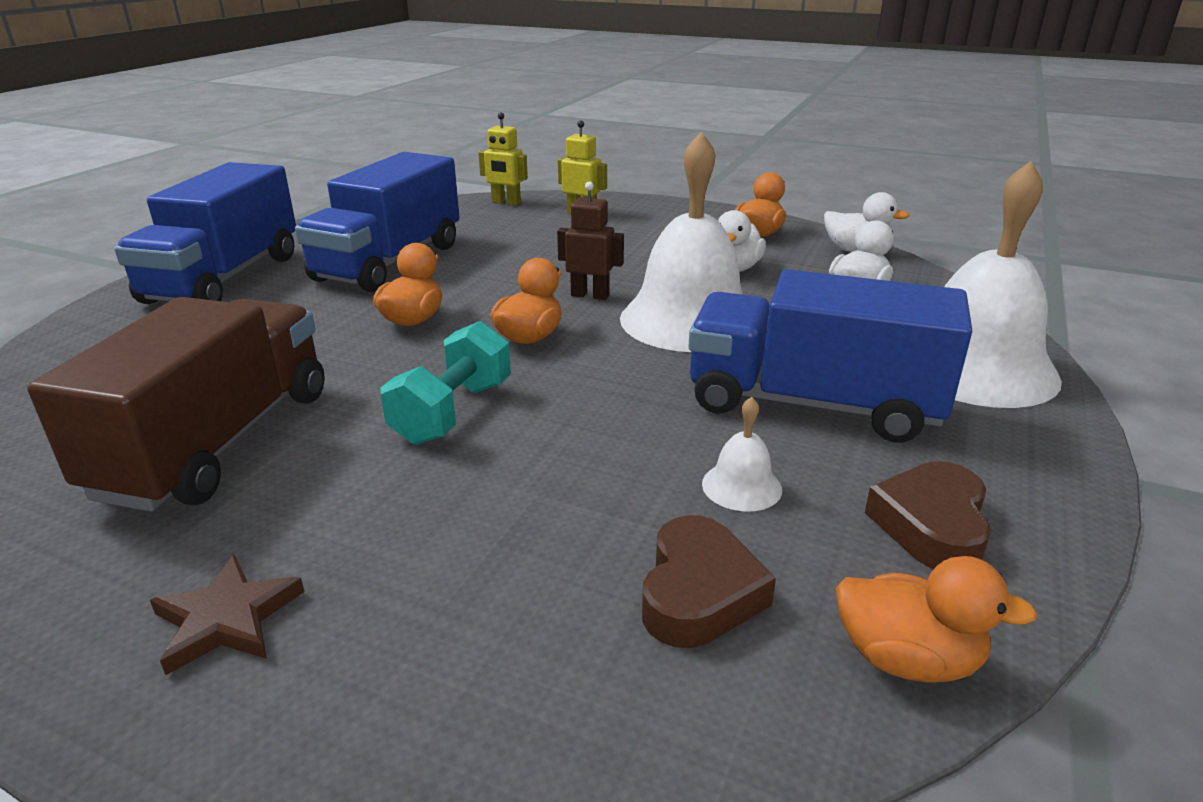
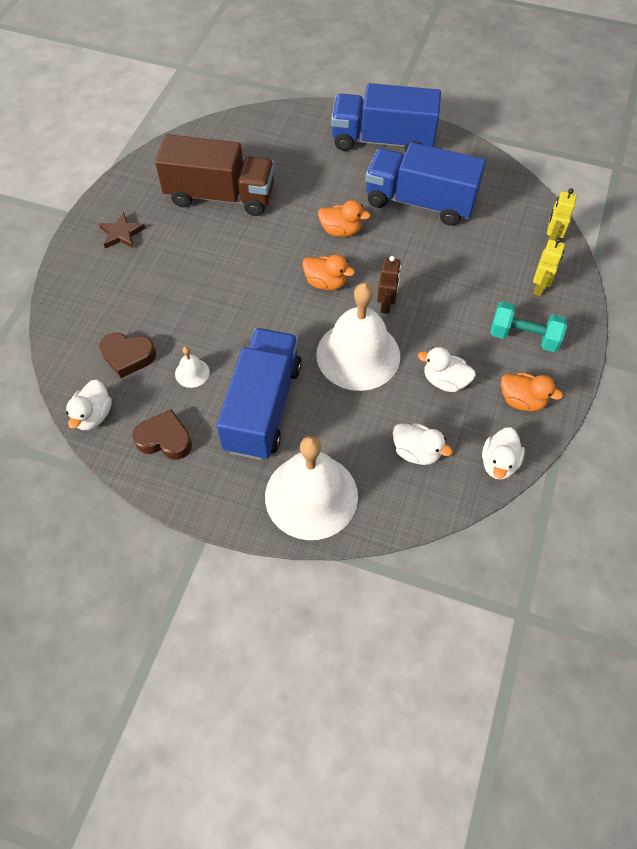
camera: 85 degrees right, 30 degrees up
(453, 412) = (247, 265): turquoise dumbbell -> turquoise dumbbell (523, 337)
(907, 659) = (93, 415): orange duck -> white duck

